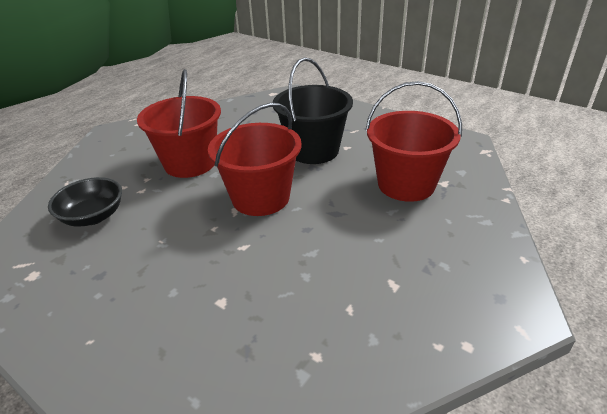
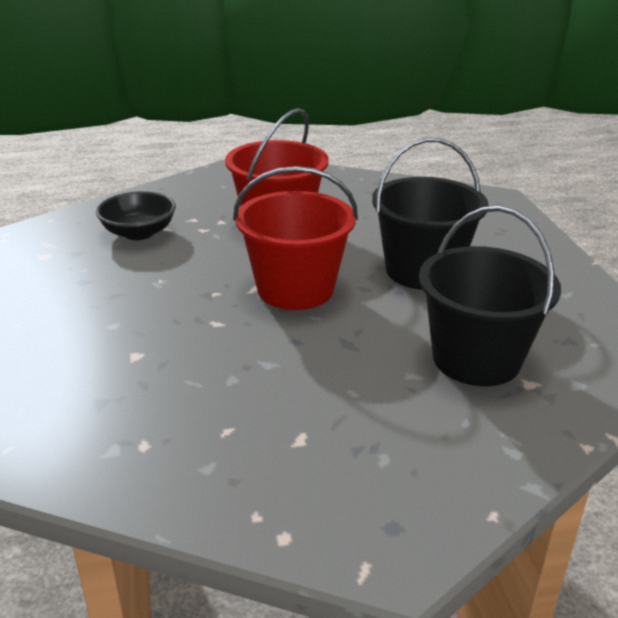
camera: 40 degrees right, 5 degrees down
(406, 184) = (476, 359): red bucket -> black bucket

